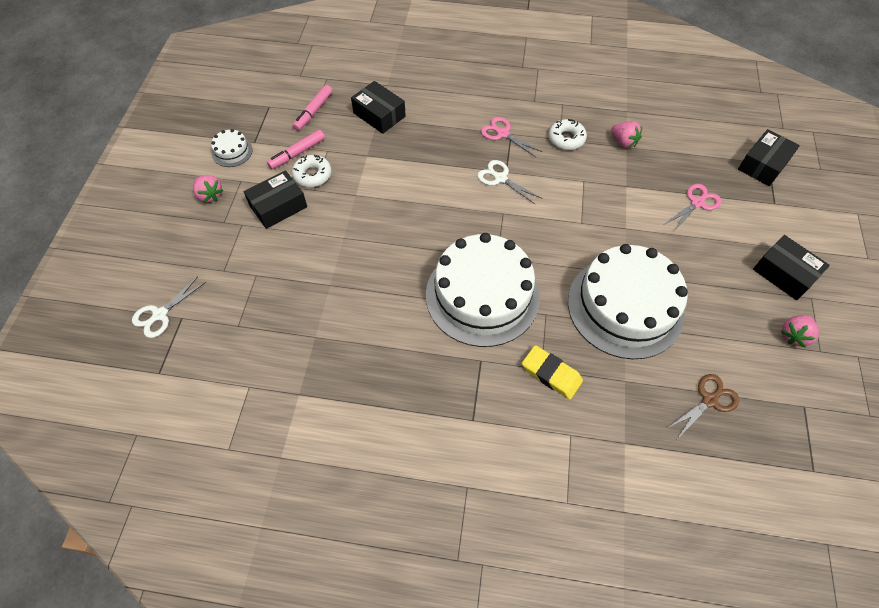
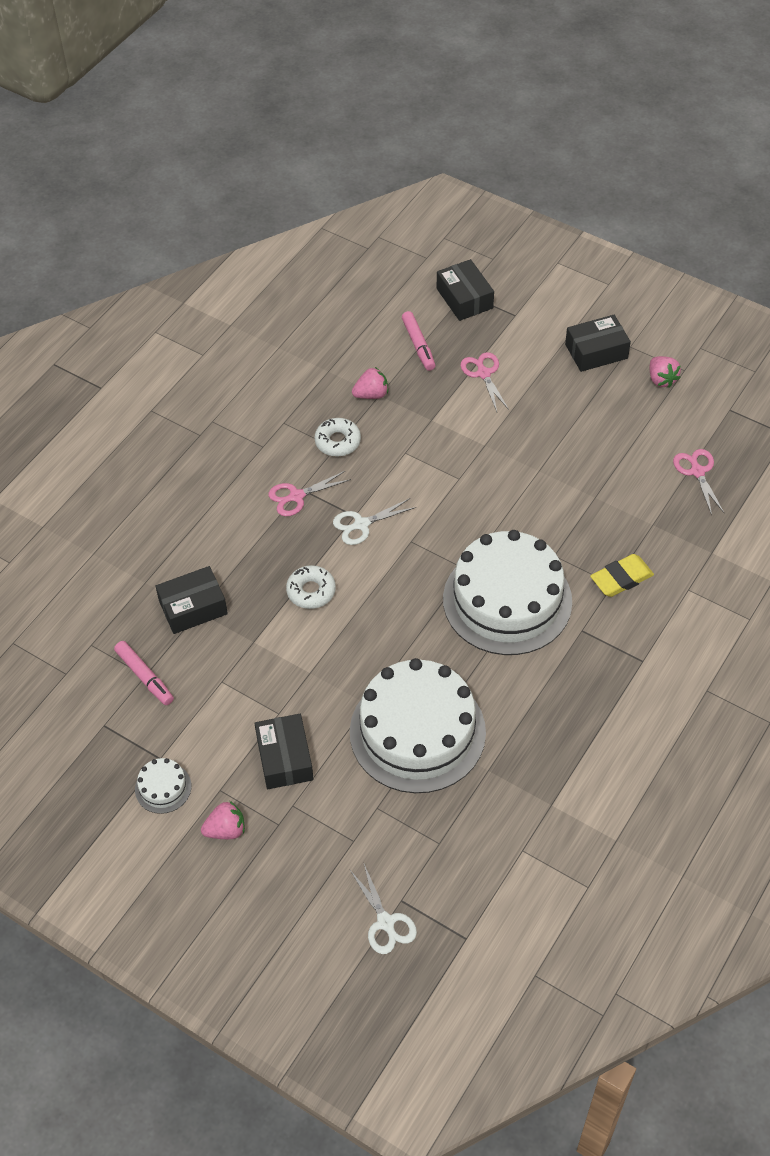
camera: 65 degrees left, 5 degrees down
(297, 153) = (208, 714): pink marker -> pink marker (418, 345)
(312, 175) = (254, 708): white donut -> white donut (311, 591)
(625, 306) = (575, 488): white cake -> white cake (417, 732)
(710, 400) = (697, 471): brown scissors -> pink scissors

